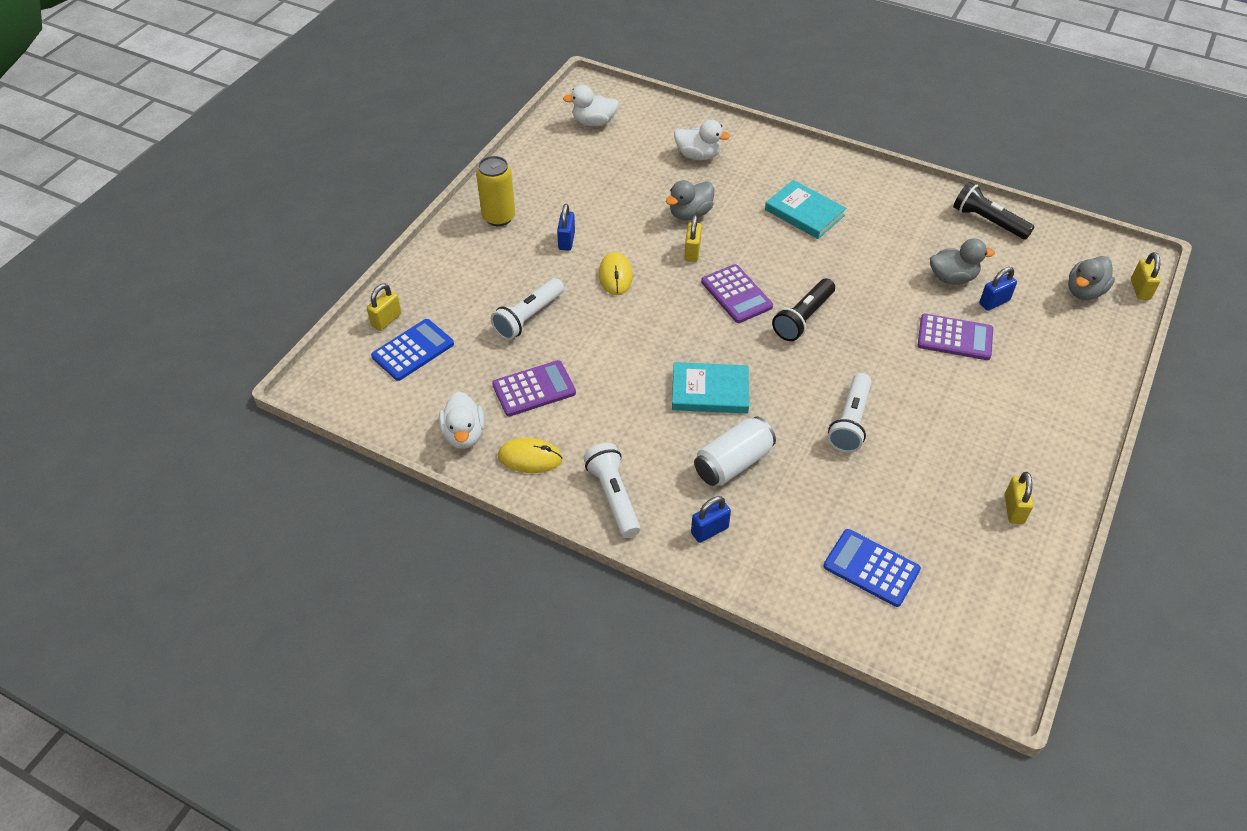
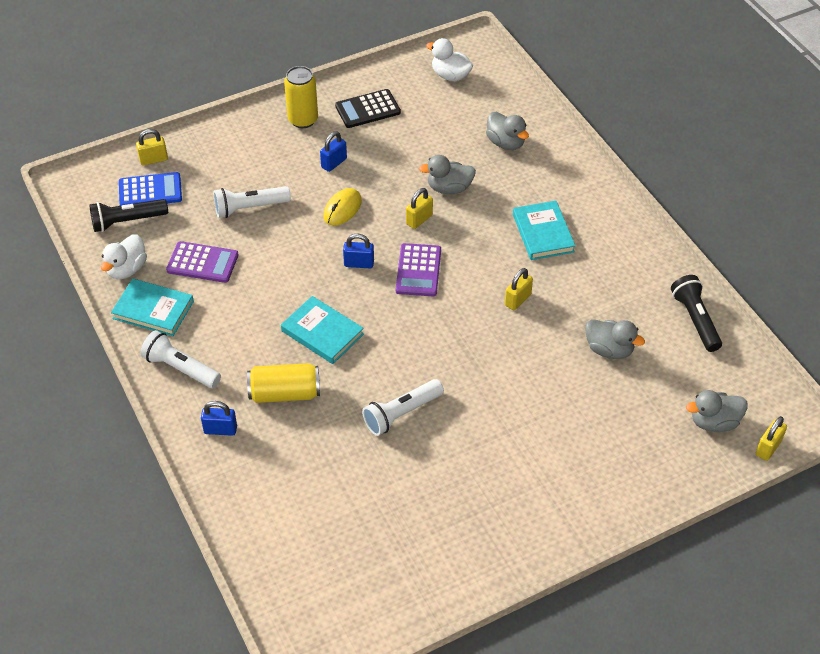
camera: 35 degrees right, 0 degrees up
(530, 458) = (153, 310): yellow mouse -> turquoise book
(549, 182) = (368, 109): none -> black calculator
(613, 497) = (180, 368): white flashlight -> white flashlight turned 75 degrees counterclockwise
(698, 155) = (505, 143): white duck -> grey duck
(733, 463) = (285, 393): white can -> yellow can
(803, 318) = (450, 316): black flashlight -> black flashlight (127, 221)
(871, 568) = (303, 524): blue calculator -> none
(955, 338) = (556, 397): purple calculator -> none
(994, 302) = (622, 388): blue padlock -> blue padlock (359, 263)
(1014, 509) = (455, 549): yellow padlock -> yellow padlock (517, 300)

